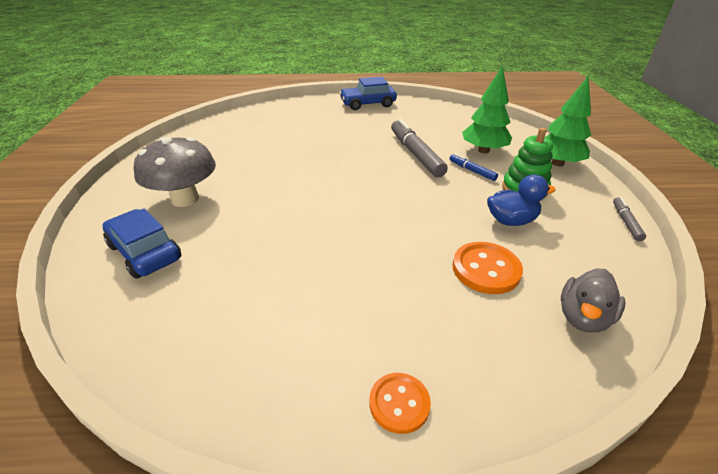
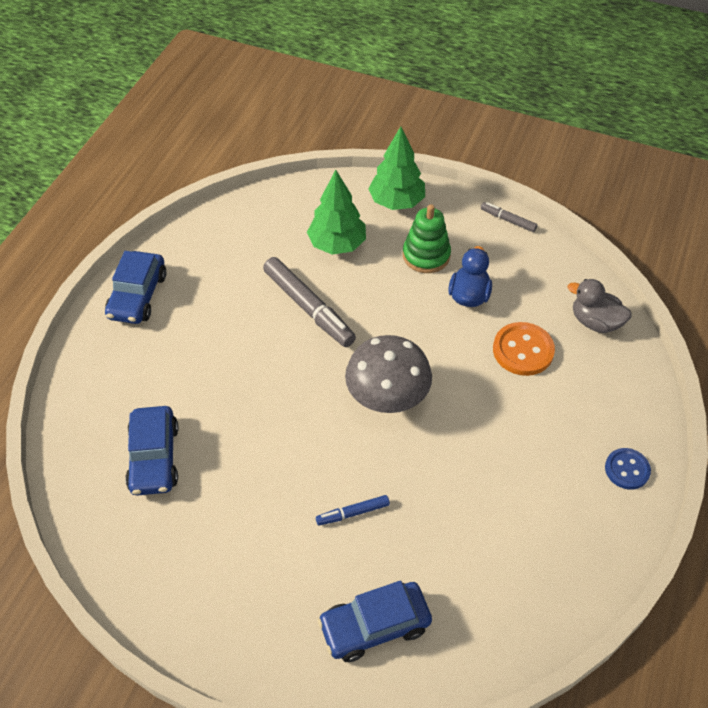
camera: 65 degrees left, 15 degrees up
(185, 199) = (283, 573): grey mushroom -> grey mushroom (387, 398)
(257, 136) = (154, 458): none -> blue car
(399, 403) = (627, 469): orange button -> blue button
(415, 154) = (308, 308): grey marker -> grey marker turned 135 degrees counterclockwise
(472, 171) = (372, 277): blue marker -> blue marker (352, 513)
(583, 317) = (595, 322): grey duck -> grey duck turned 150 degrees clockwise

